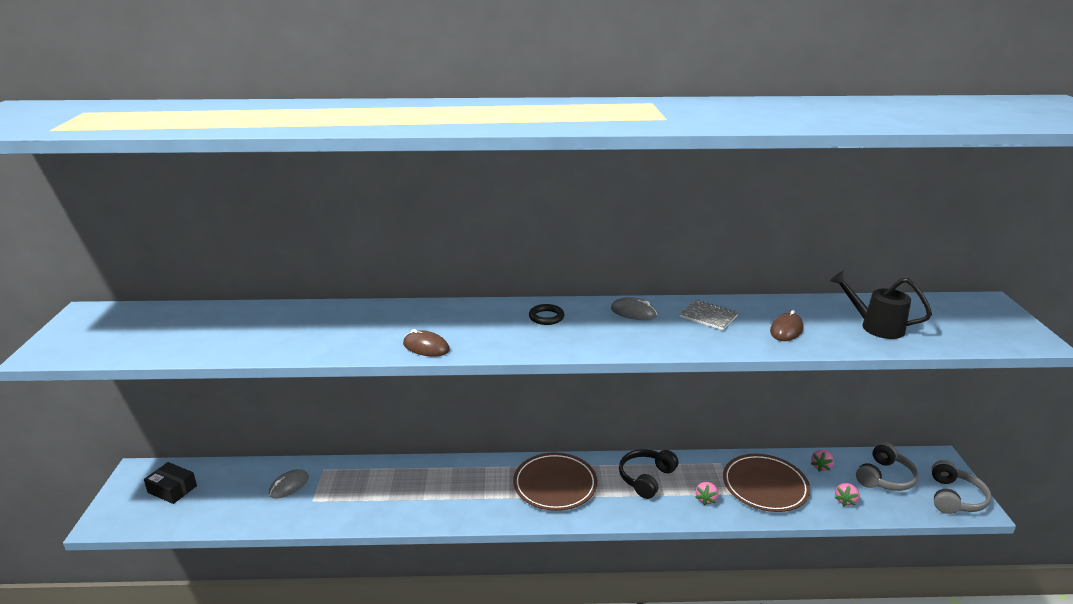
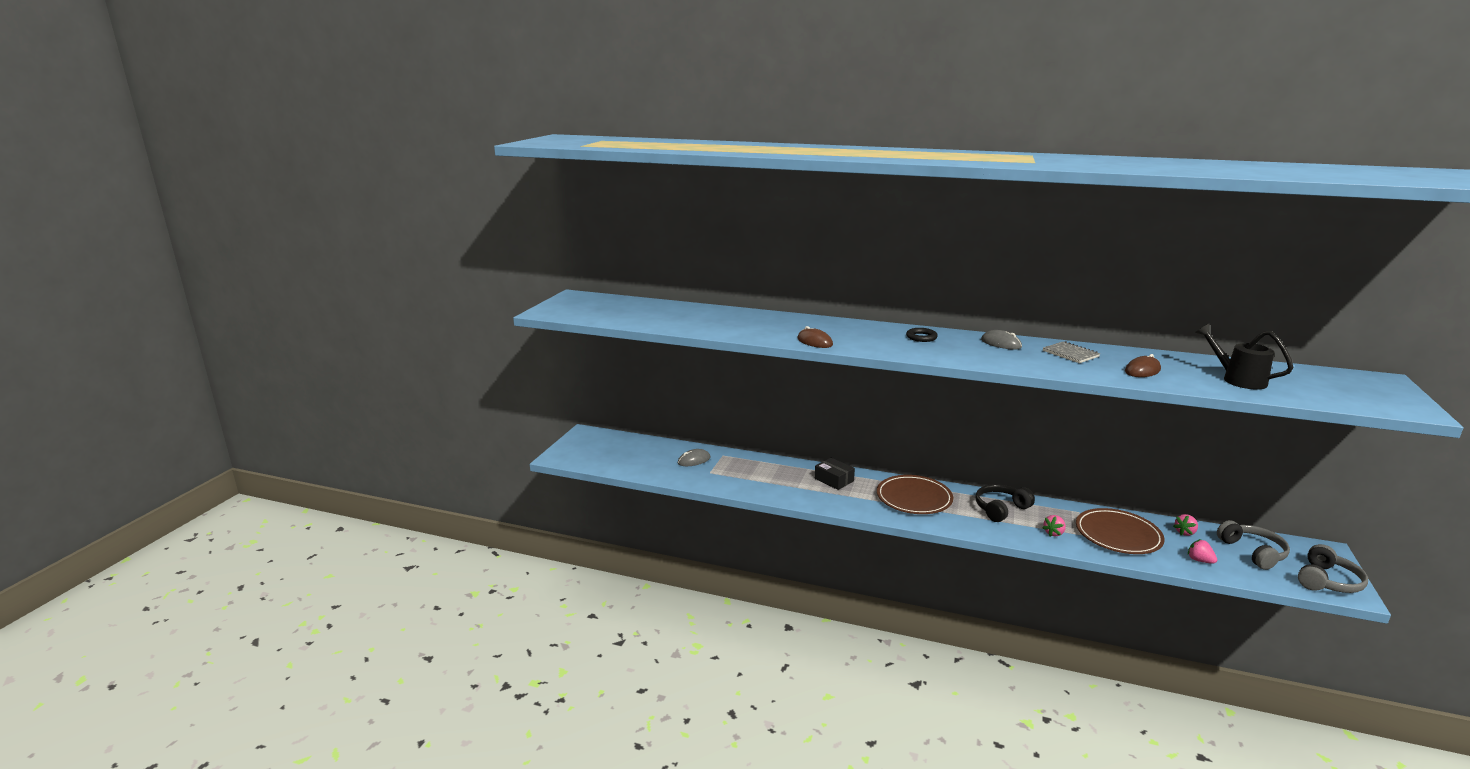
camera: 20 degrees right, 5 degrees down
(172, 489) = (608, 447): black box -> black box (834, 480)
(845, 501) = (1199, 560): pink strawberry -> pink strawberry turned 90 degrees clockwise
(884, 477) = (1253, 552): grey headphones -> grey headphones turned 75 degrees counterclockwise

